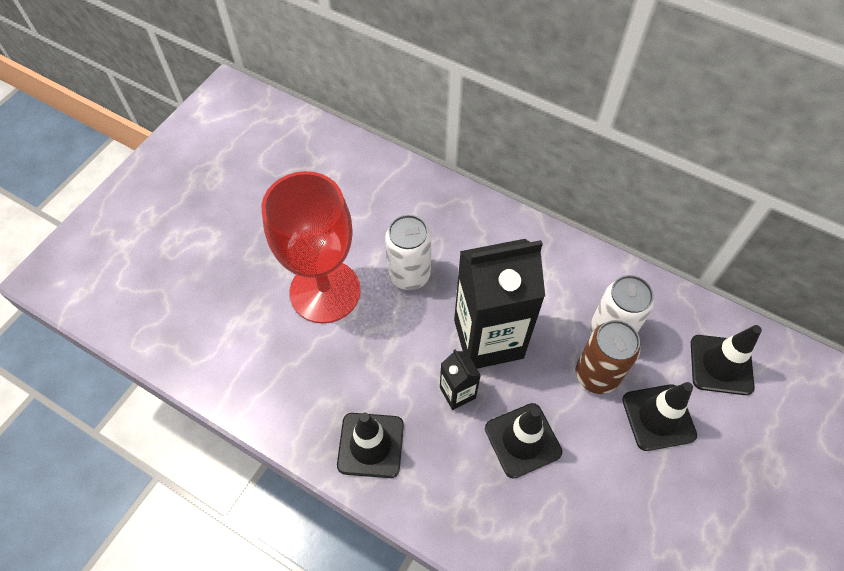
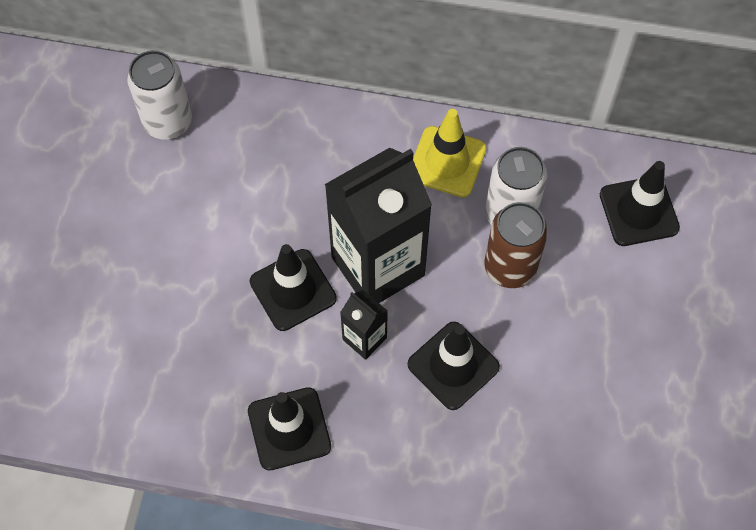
camera: 20 degrees left, 5 degrees up
(325, 291) = (168, 273): red goblet -> none
(409, 275) = (260, 221): white can -> white can (168, 122)
(571, 275) = (447, 162): none -> yellow traffic cone
(658, 417) = (589, 291): black traffic cone -> black traffic cone (293, 290)

